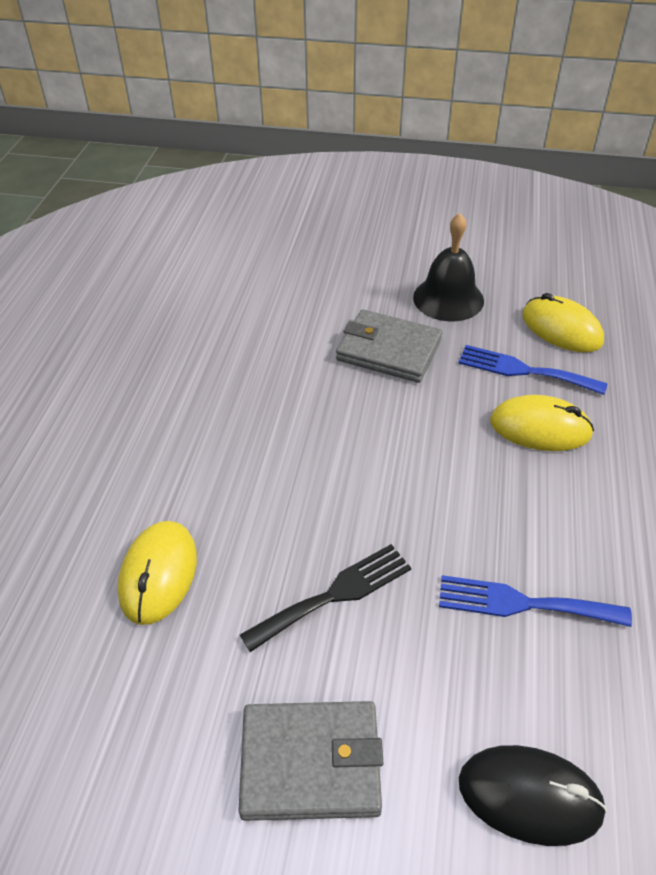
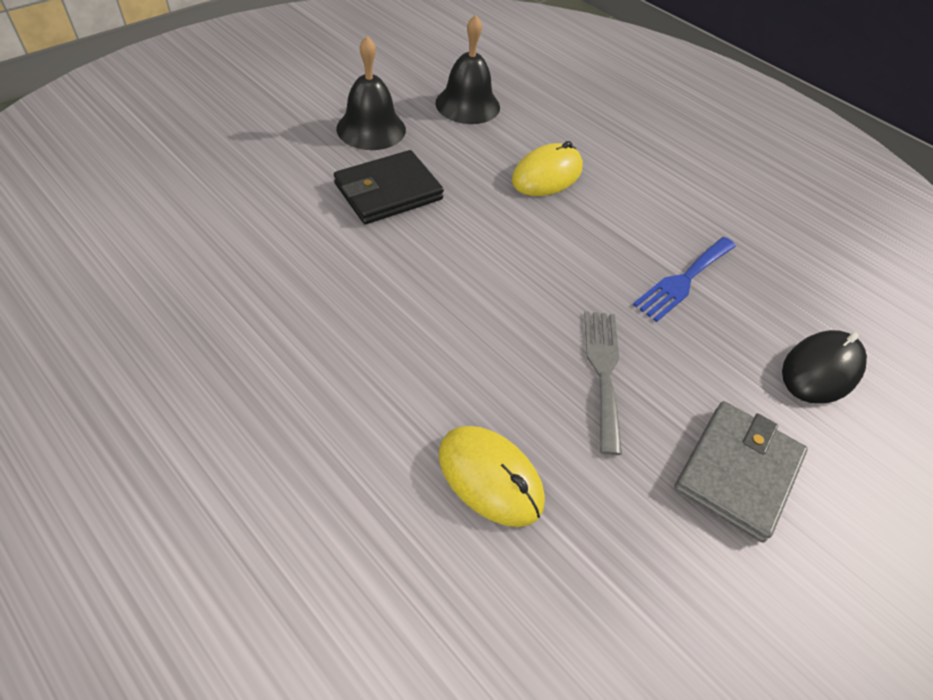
camera: 60 degrees left, 5 degrees up
(335, 595) = (603, 371): black fork -> grey fork
(389, 350) = (388, 191): grey wallet -> black wallet
(523, 370) = (487, 146): blue fork -> none
(561, 328) = (467, 105): yellow mouse -> black bell

